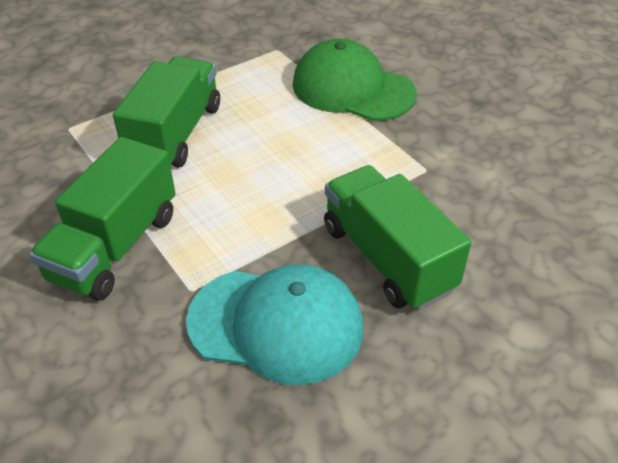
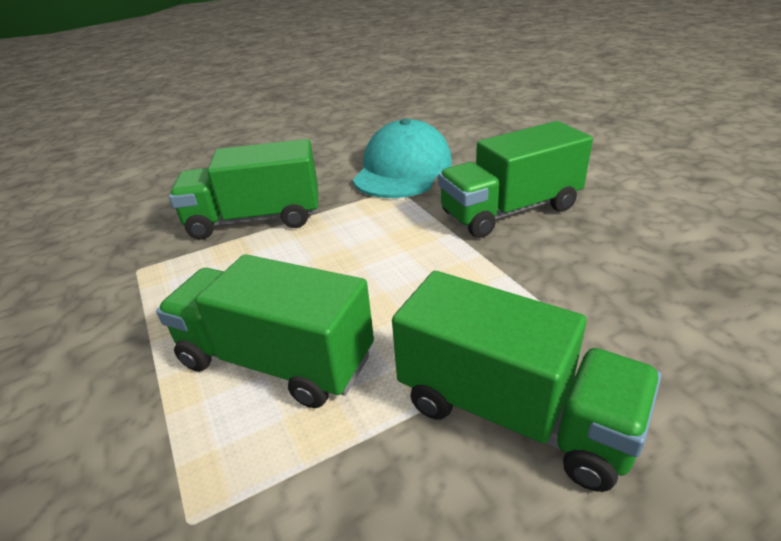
camera: 80 degrees left, 10 degrees down
(276, 324) = (608, 270): turquoise cap -> turquoise cap (403, 169)
(352, 89) = (255, 220): green cap -> green truck

